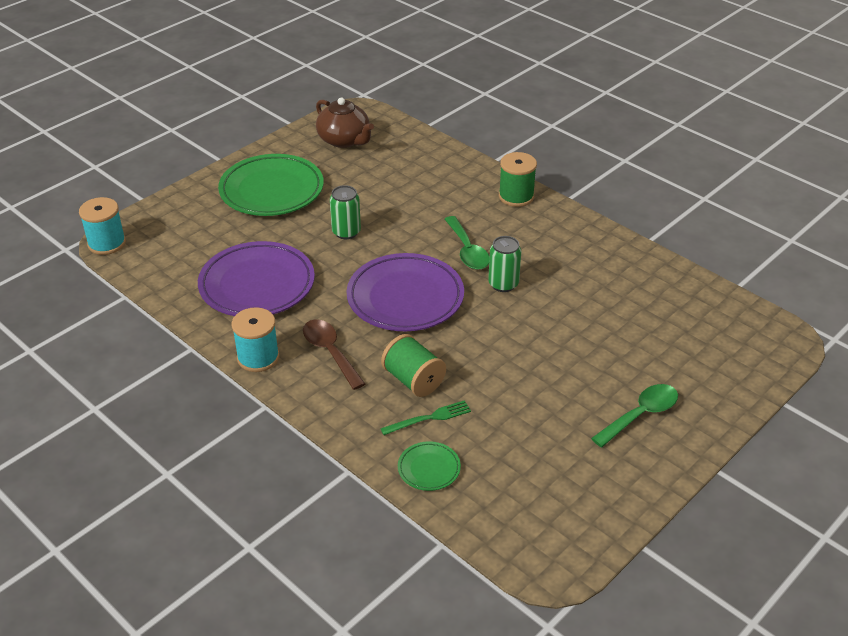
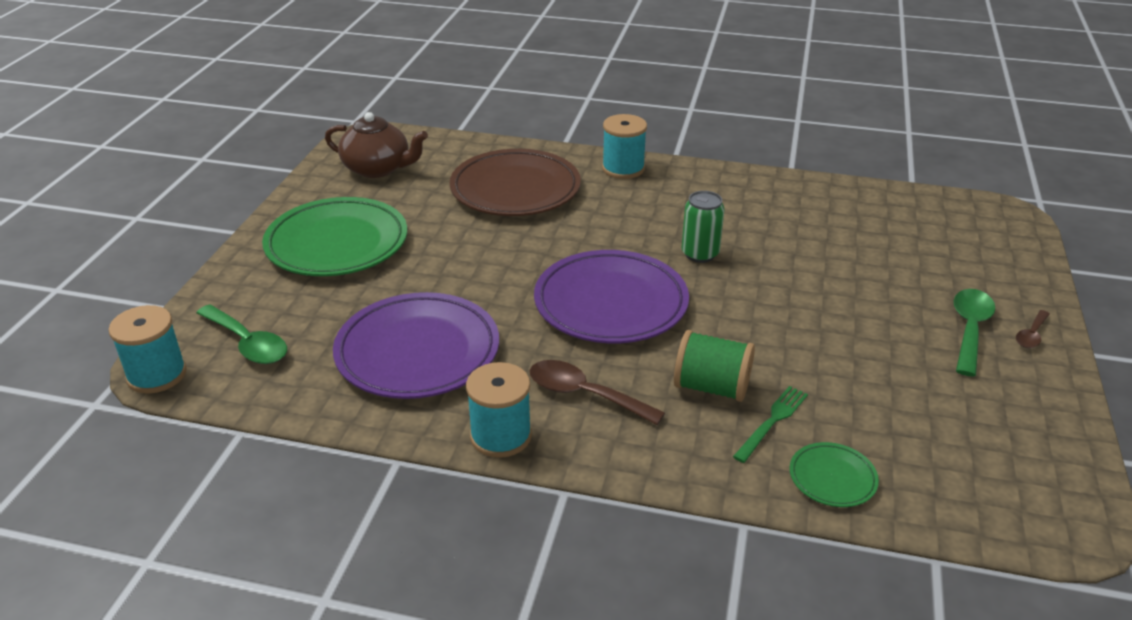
camera: 30 degrees left, 5 degrees down
(346, 232) = (473, 259): green can -> none
(422, 188) = (515, 190): none -> brown plate
(467, 251) = (628, 234): green spoon -> green spoon (248, 343)
(516, 196) = (623, 168): green spool -> turquoise spool
(684, 438) = (1031, 335): none -> brown spoon

